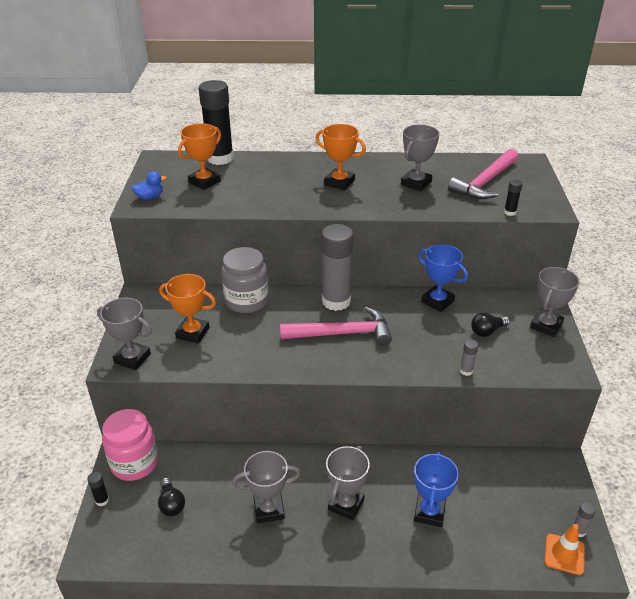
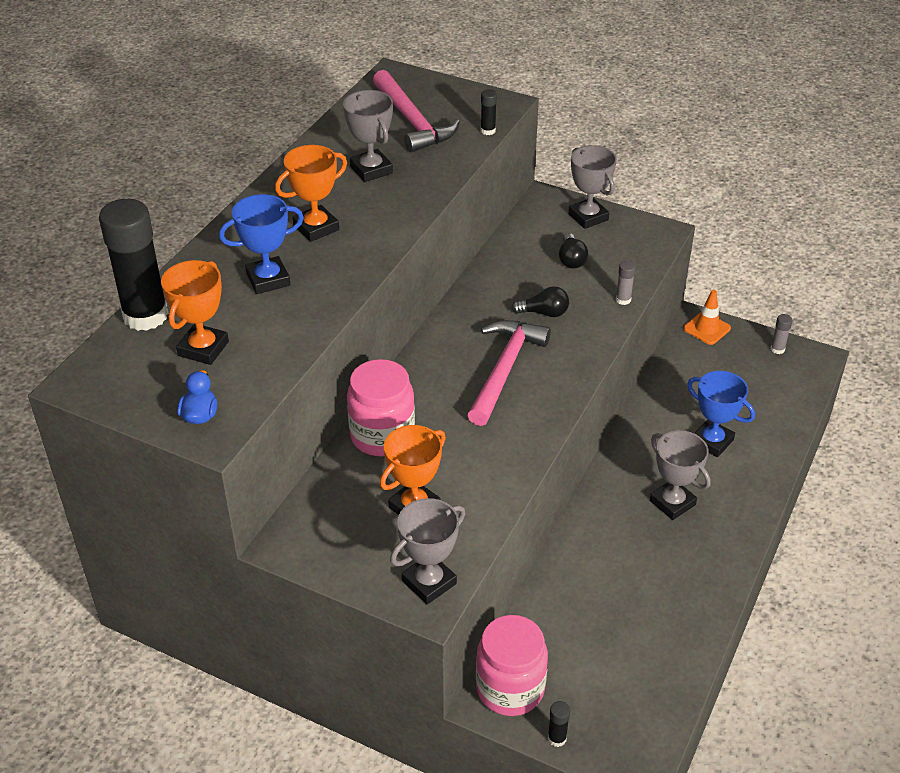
camera: 65 degrees left, 5 degrees up
(171, 504) = (597, 664): black light bulb -> black light bulb (544, 313)
(204, 182) = (203, 348): orange trophy -> orange trophy turned 45 degrees clockwise
(246, 301) = (382, 435): grey jar -> pink jar
(269, 509) = (648, 571): grey trophy -> none
(336, 301) = (440, 354): grey glue stick -> none
(437, 301) = (497, 274): blue trophy -> blue trophy (268, 279)
(564, 554) = (798, 370): orange traffic cone -> orange traffic cone (707, 328)

